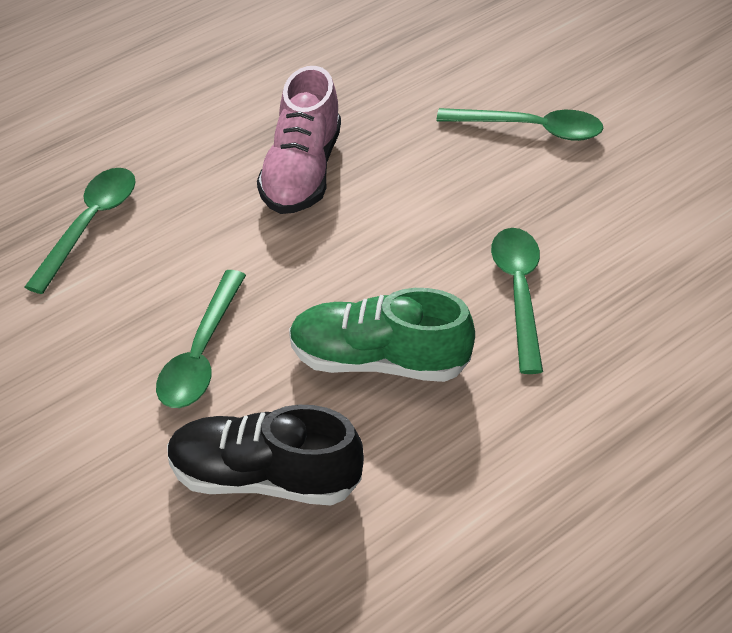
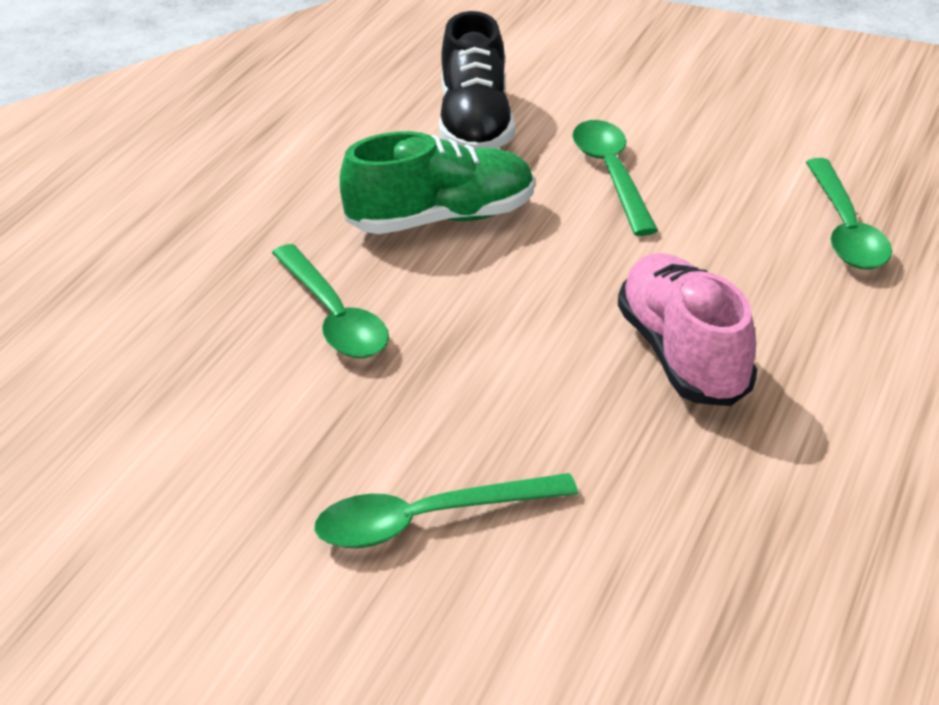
camera: 155 degrees right, 10 degrees down
(264, 478) = (475, 125): black shoe -> black shoe turned 105 degrees clockwise

